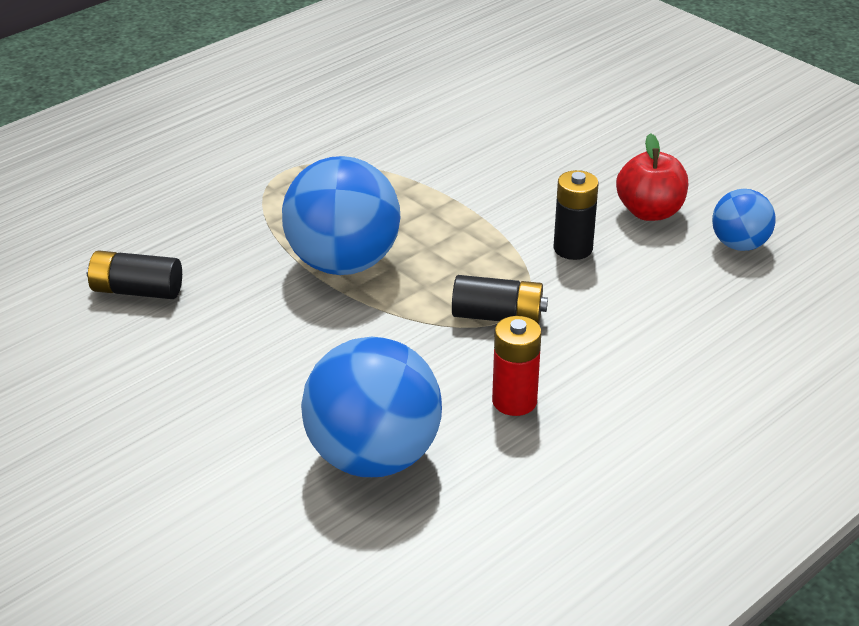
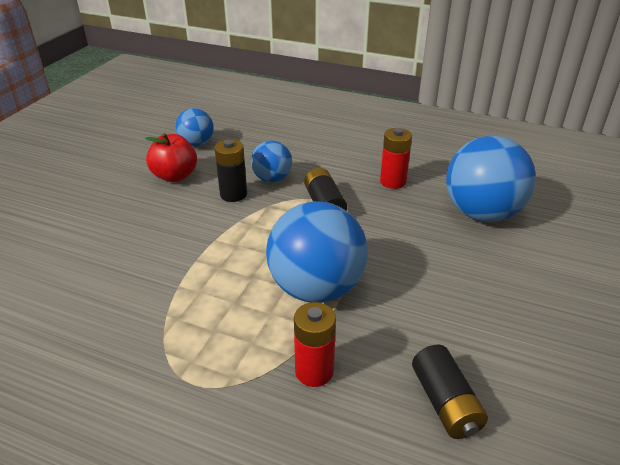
camera: 115 degrees left, 0 degrees up
(238, 231) = (314, 371): none -> red battery
(594, 289) = (272, 179): none -> blue ball

